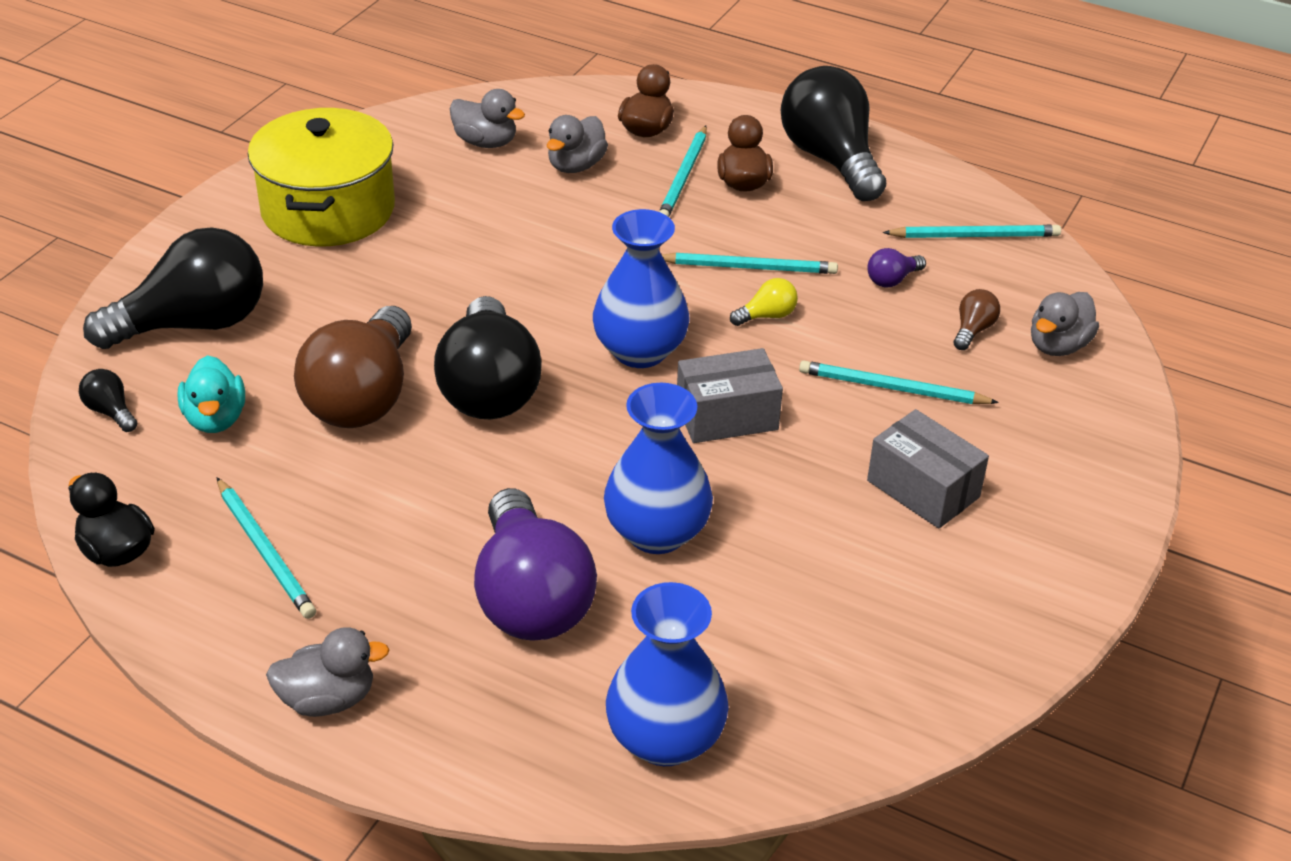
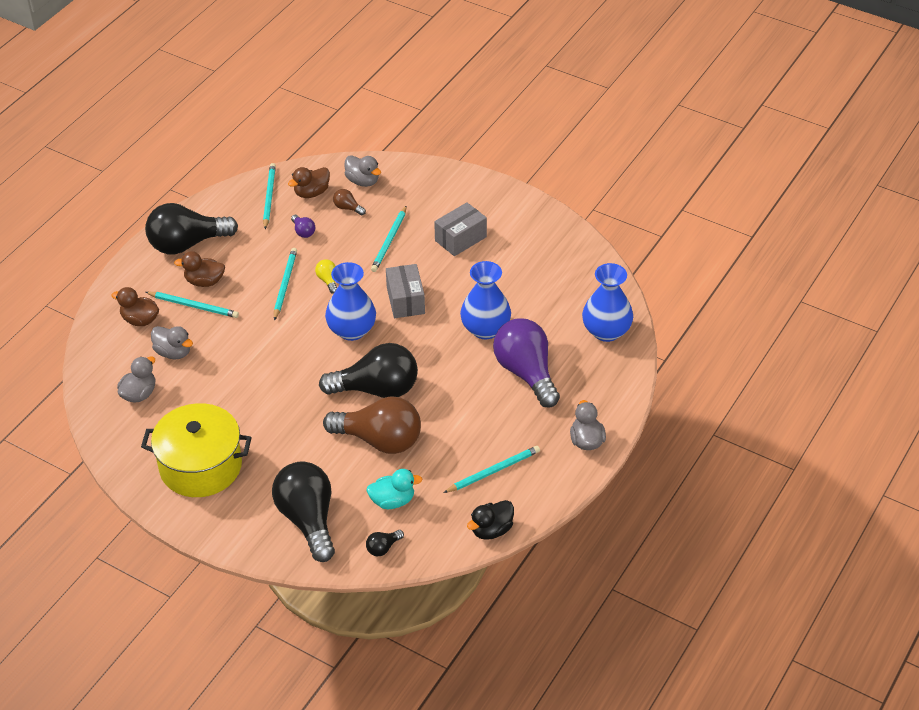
camera: 85 degrees left, 5 degrees up
(531, 598) = (526, 373): purple light bulb -> purple light bulb turned 105 degrees counterclockwise
(1002, 284) = (311, 193): none -> brown duck

